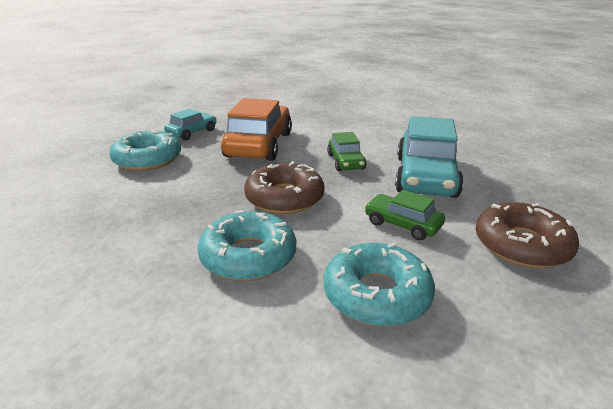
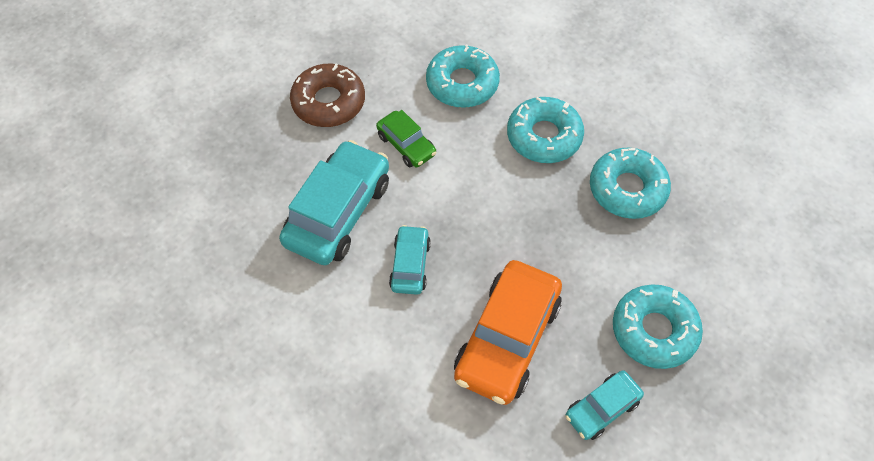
camera: 165 degrees left, 30 degrees up
(150, 228) = (627, 189): none -> turquoise donut
(284, 198) = (499, 207): brown donut -> none
(346, 162) = (410, 265): green car -> turquoise car

